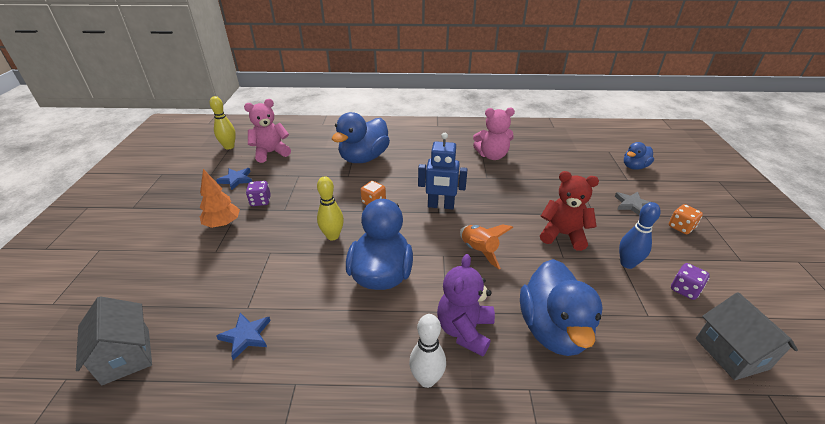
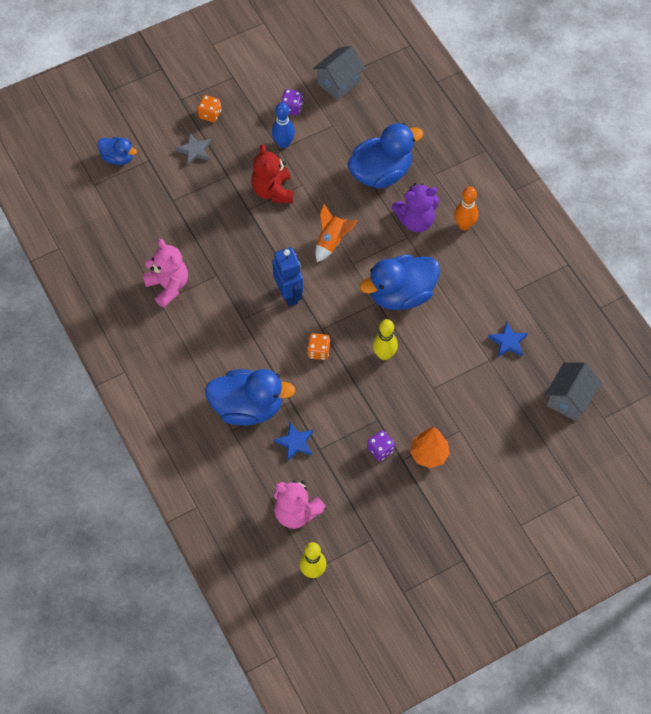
camera: 120 degrees left, 25 degrees up
(236, 180) = (364, 503): blue star -> blue star (295, 442)
(427, 379) = (464, 225): white bowling pin -> orange bowling pin

